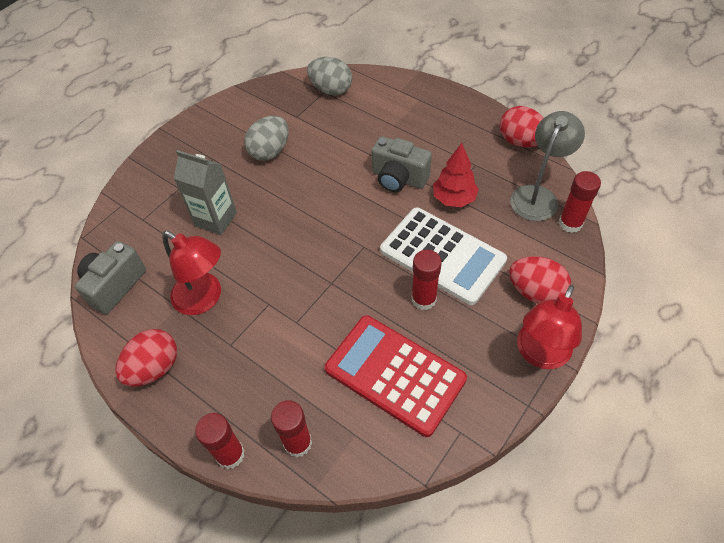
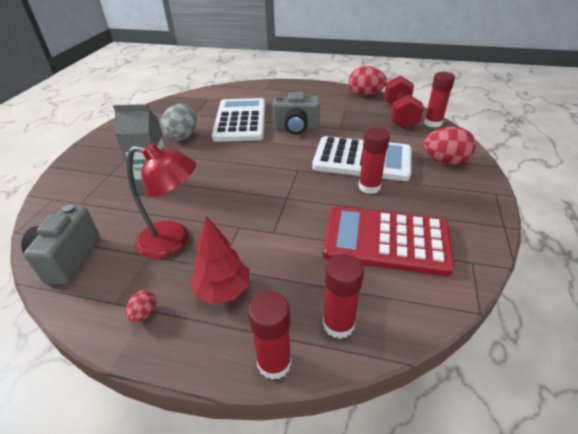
camera: 25 degrees left, 15 degrees down
(154, 368) = (144, 313): red egg -> red egg, size x0.47
(331, 90) = (212, 97): grey egg -> none
(342, 144) = (240, 120): none -> white calculator
(454, 199) = (345, 129): red tree -> red tree (223, 290)
(538, 195) = (399, 115): grey lamp -> red dumbbell
(539, 354) = (482, 194): red lamp -> none

